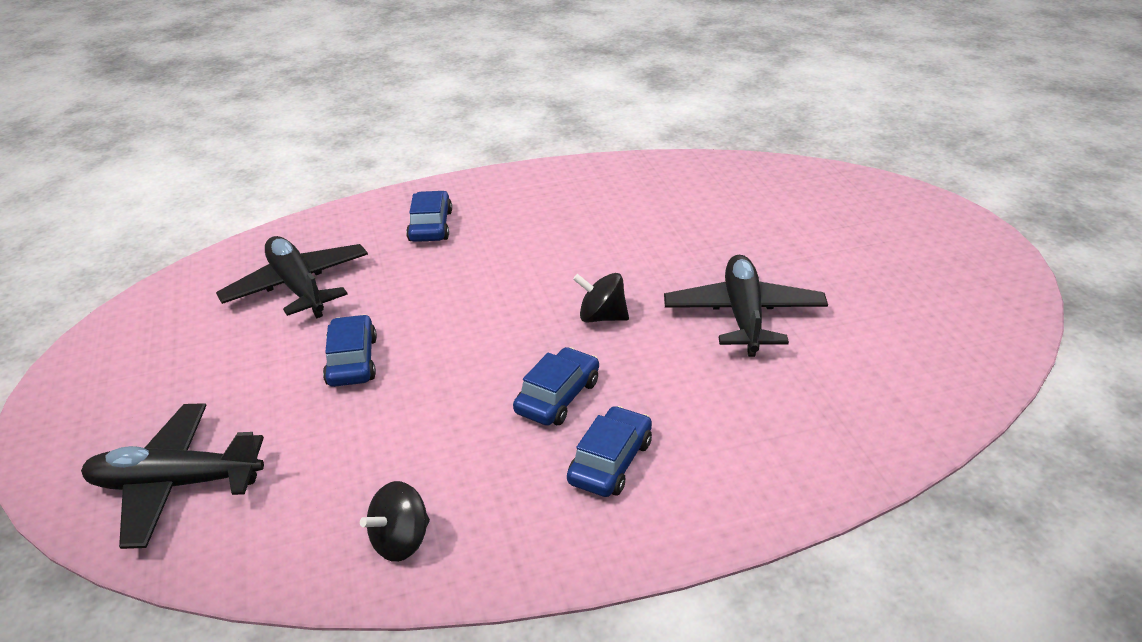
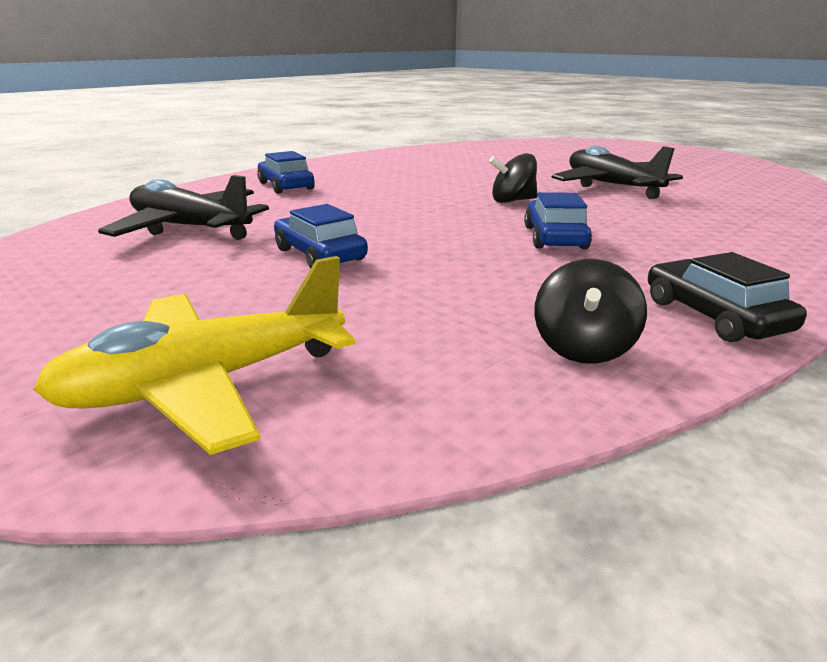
camera: 30 degrees left, 10 degrees down
(175, 484) = (207, 383): black plane -> yellow plane
(534, 547) = (713, 316): none -> black car
(610, 462) = (666, 257): blue car -> none

